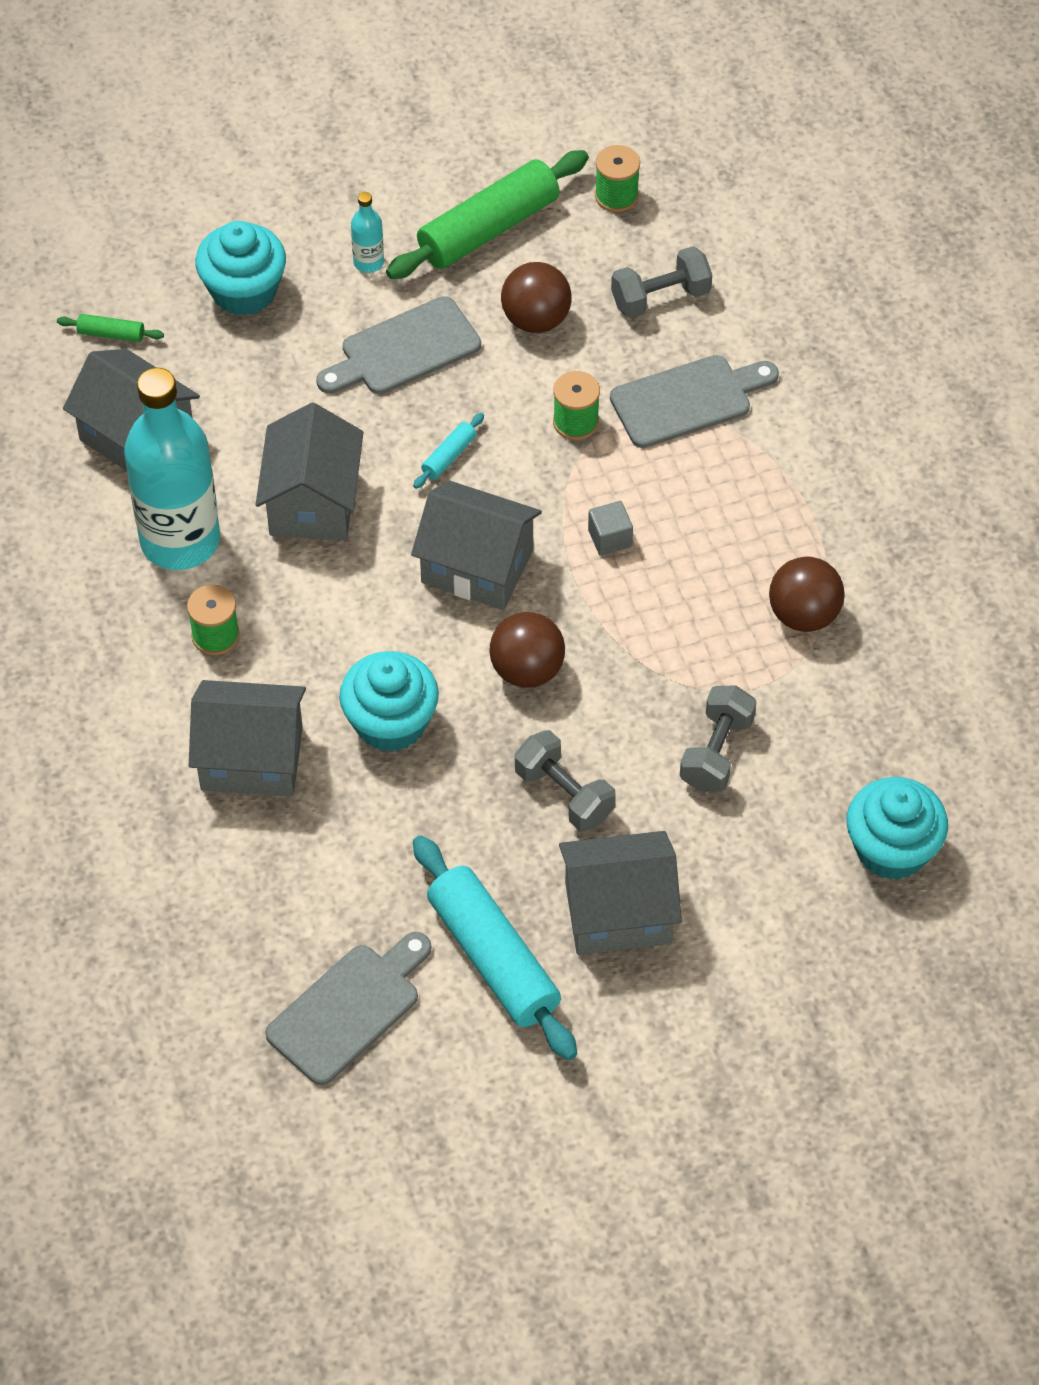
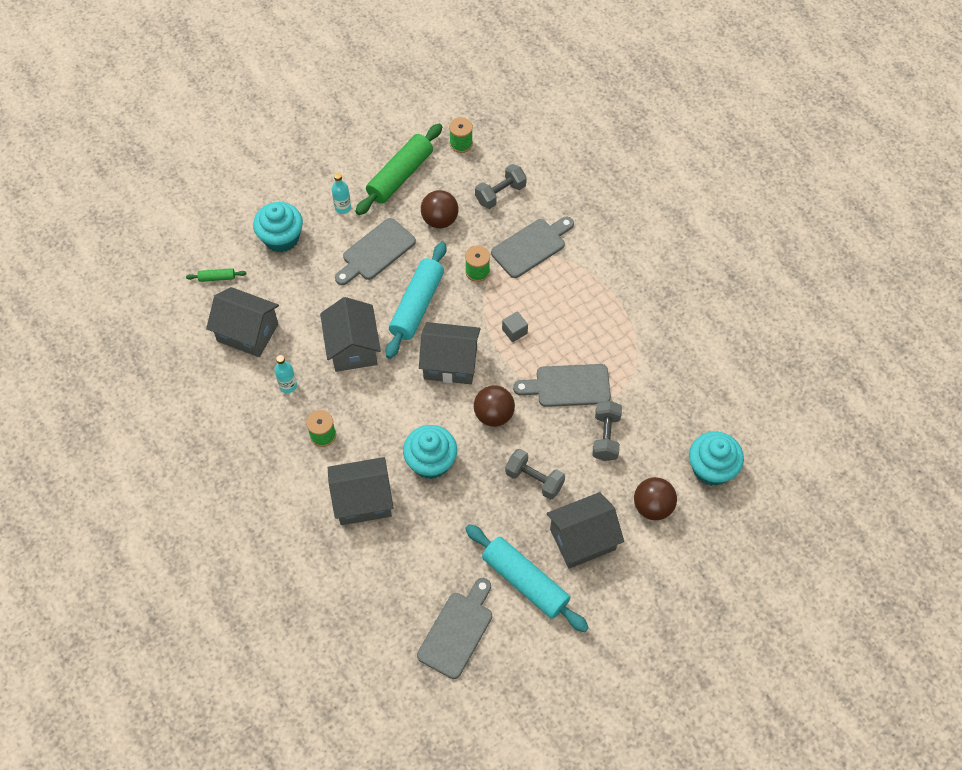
camera: 15 degrees left, 5 degrees up
(180, 540) = (288, 386): turquoise bottle -> turquoise bottle, size x0.41
(449, 456) = (417, 305): turquoise rolling pin -> turquoise rolling pin, size x2.34
(676, 651) = (568, 386): none -> grey cutting board
(804, 615) = (627, 350): brown ball -> brown ball (652, 506)

